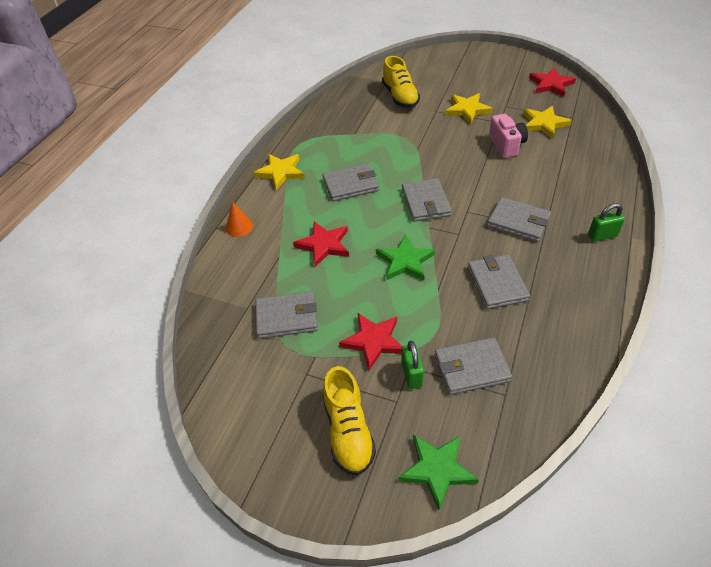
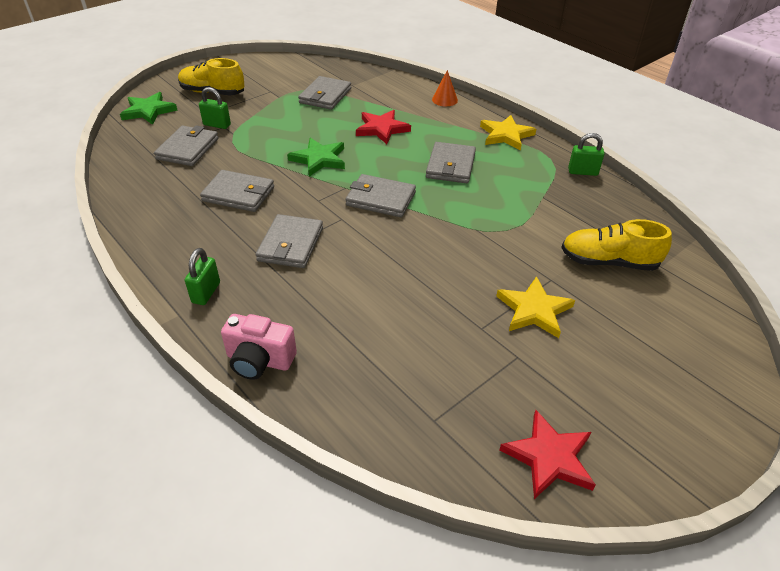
camera: 115 degrees right, 5 degrees down
(308, 125) = (582, 172): none -> green padlock
(373, 341) = (262, 120): red star -> none
(506, 145) = (423, 305): pink camera -> pink camera (259, 360)
(518, 222) = (290, 244): grey wallet -> grey wallet turned 45 degrees counterclockwise
(544, 124) = (442, 373): yellow star -> none

